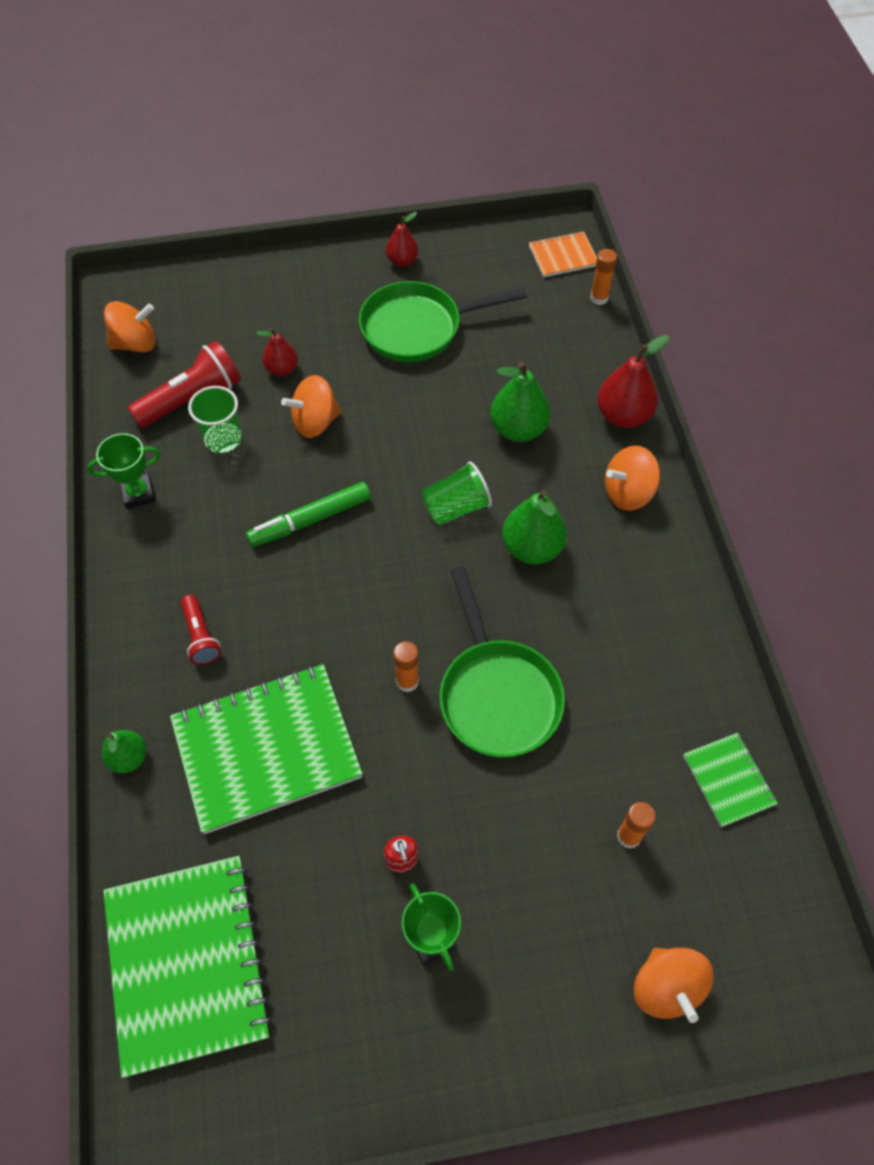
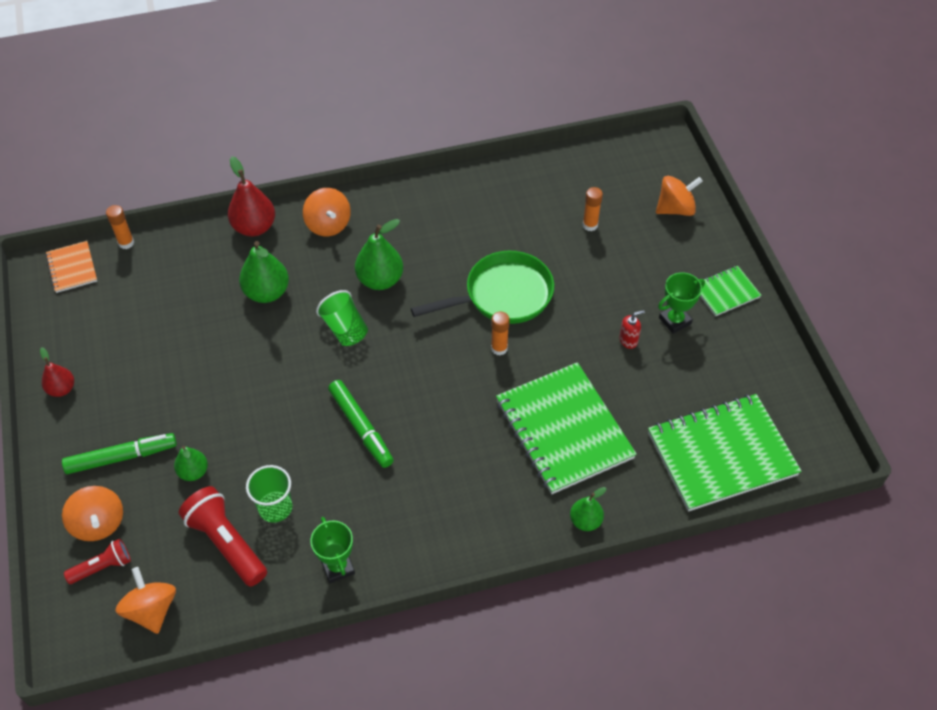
camera: 95 degrees left, 5 degrees down
(200, 636) = (476, 490): red flashlight -> red flashlight (102, 567)
(282, 369) = (193, 472): red pear -> green pear
(311, 312) = (121, 457): none -> green marker
(315, 422) = (257, 437): orange spinning top -> orange spinning top (98, 523)
(417, 328) = (150, 370): green pan -> none
(728, 780) = (545, 177): green notebook -> green notebook (726, 292)

